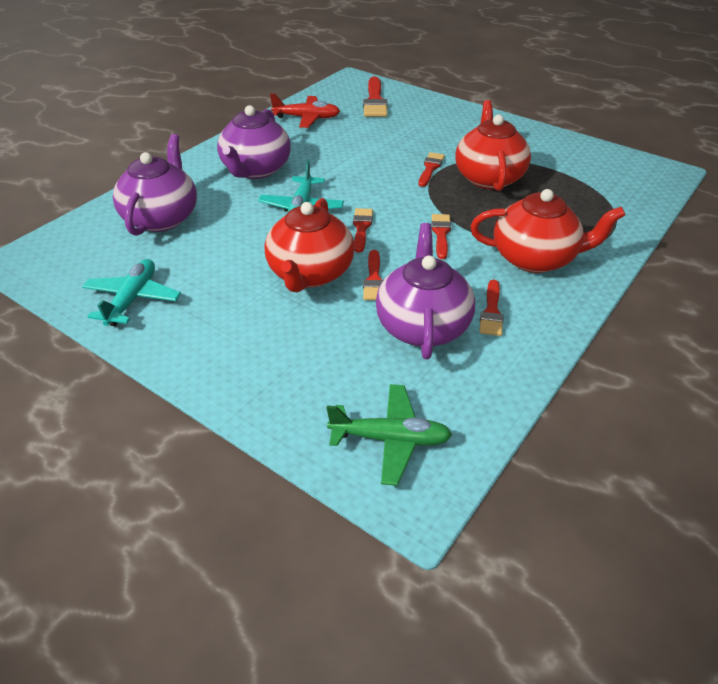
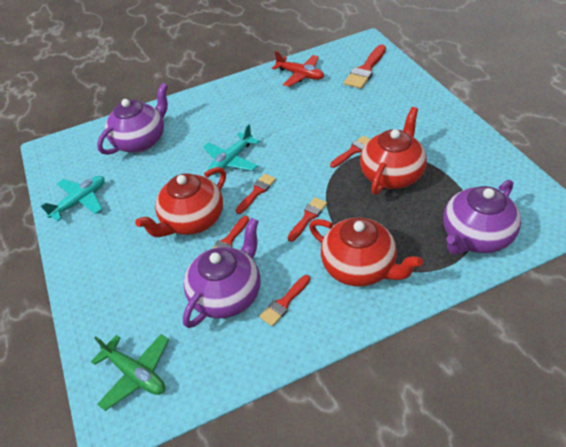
camera: 35 degrees right, 5 degrees up
(256, 170) = (228, 116): purple teapot -> purple teapot (475, 236)

